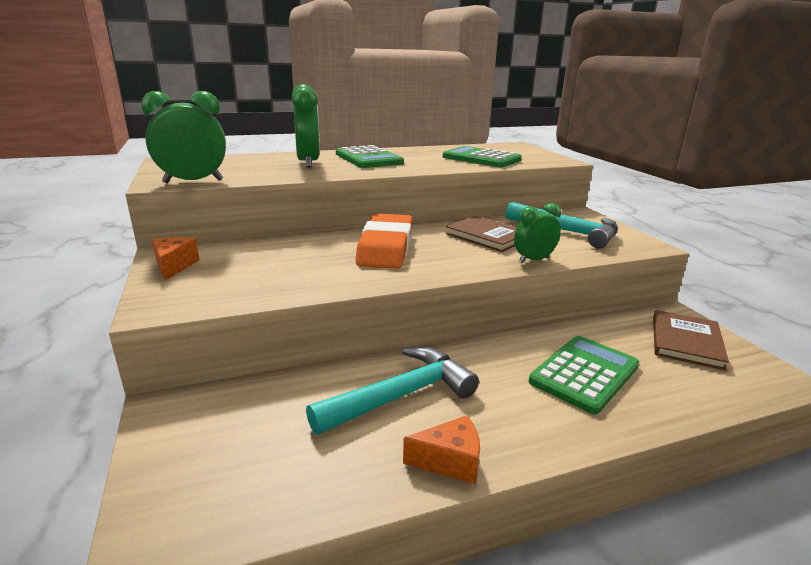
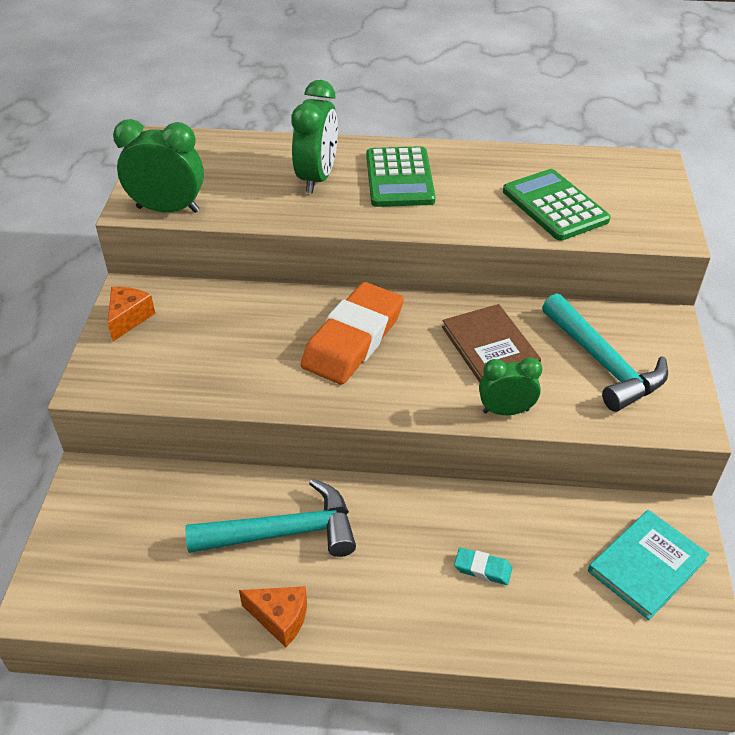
camera: 25 degrees right, 20 degrees up
(584, 374) = (482, 569): green calculator -> turquoise eraser
(686, 342) = (646, 565): brown book -> turquoise book

